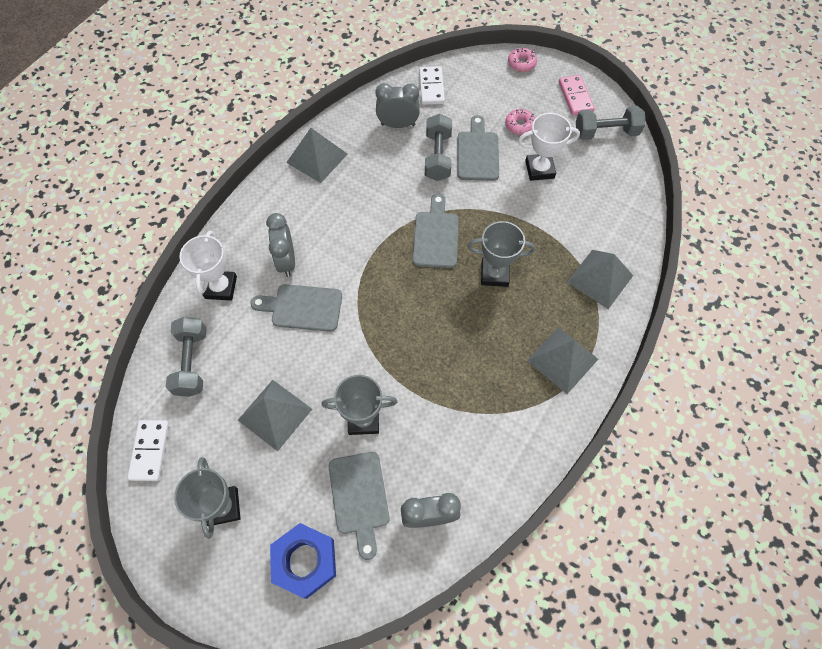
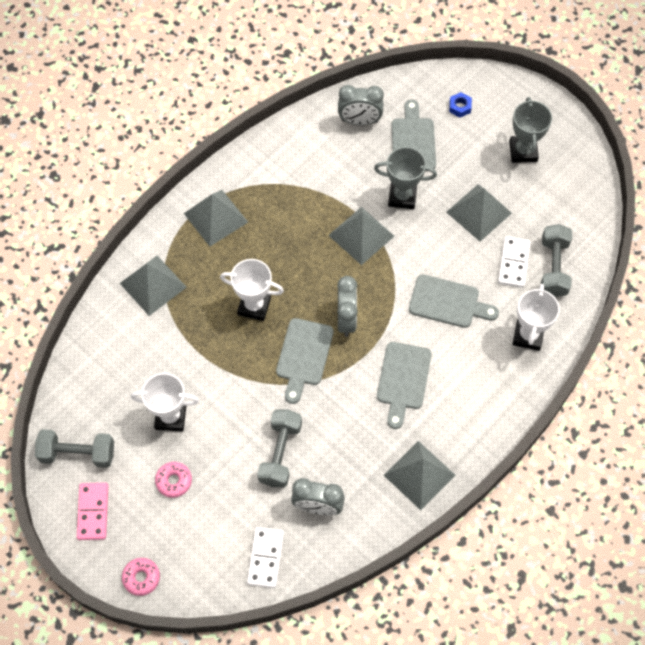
camera: 170 degrees left, 0 degrees up
(150, 451) = (585, 200): white domino -> white domino (513, 263)
(286, 261) = (461, 353): grey clock -> grey clock (346, 319)
(305, 561) = (460, 107): blue nut -> blue nut, size x0.46
(402, 365) = (361, 235): none -> grey pyramid
(477, 153) = (234, 451): grey cutting board -> grey cutting board (403, 380)
(494, 274) = (254, 306): grey trophy -> white trophy

